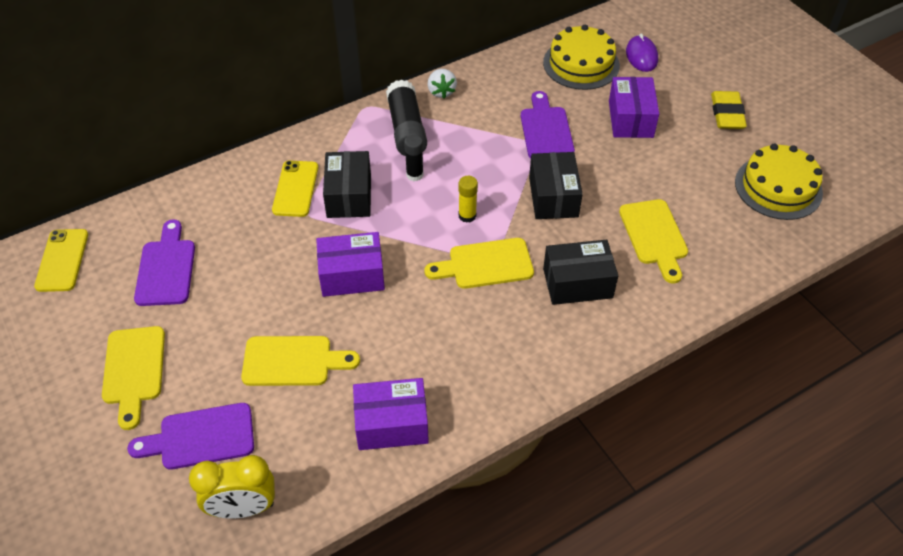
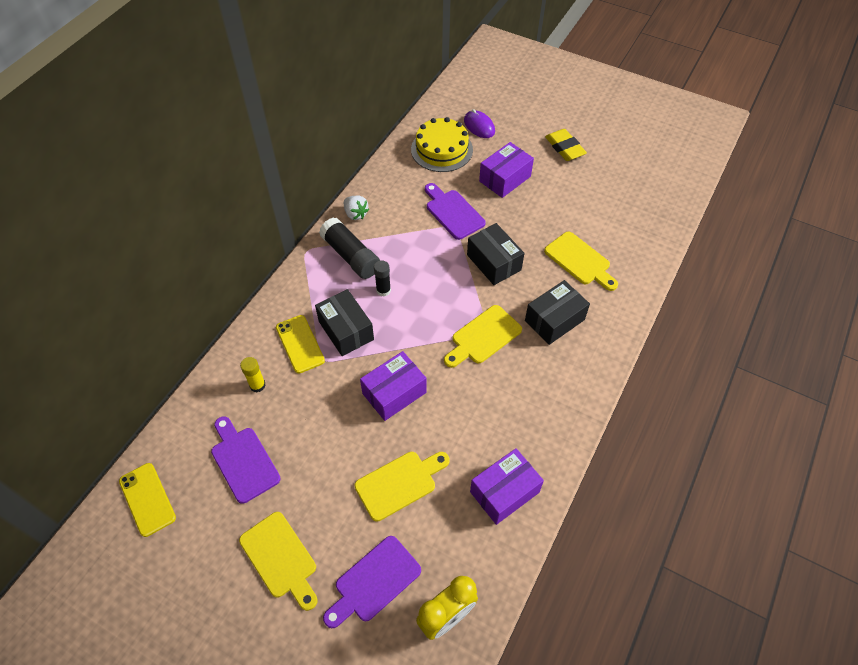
camera: 30 degrees left, 5 degrees up
(467, 216) = (444, 305): yellow glue stick -> yellow glue stick (257, 385)
(630, 119) = (505, 179): purple box -> purple box turned 75 degrees clockwise
(778, 187) = (631, 189): yellow cake -> none

